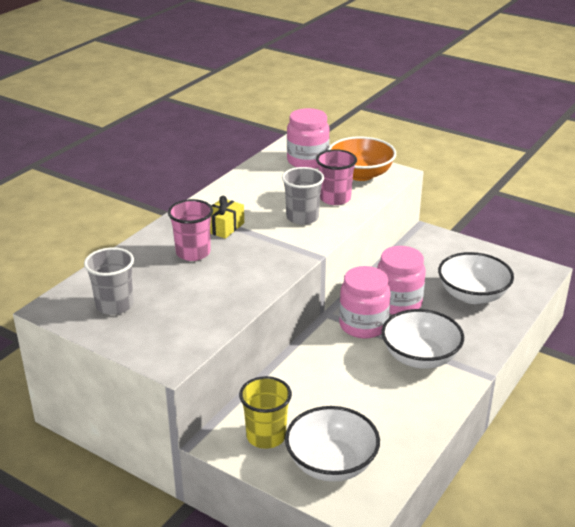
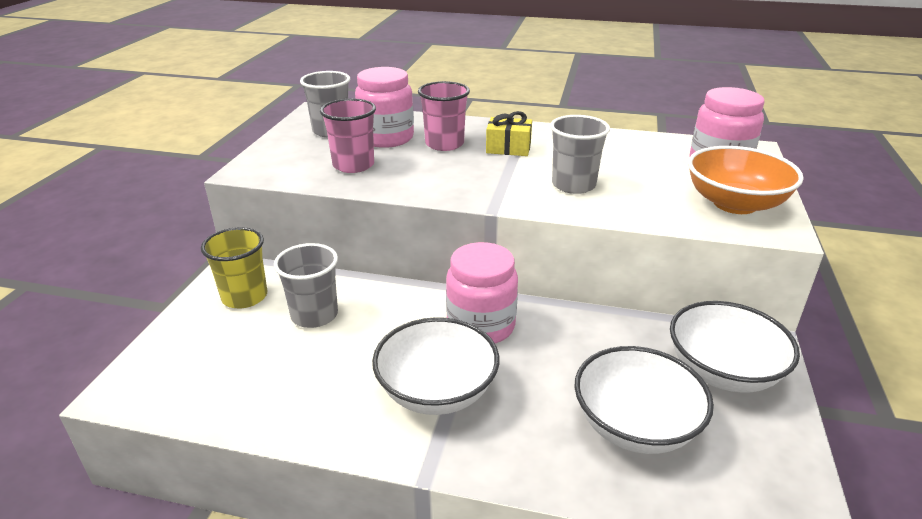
camera: 70 degrees right, 0 degrees up
(312, 399) = (314, 315): none -> grey cup
(331, 463) = (202, 352): white bowl -> white bowl (723, 372)
(335, 198) = (645, 197): pink cup -> pink cup (353, 165)
(398, 303) = (552, 348): pink jar -> pink jar (386, 138)

